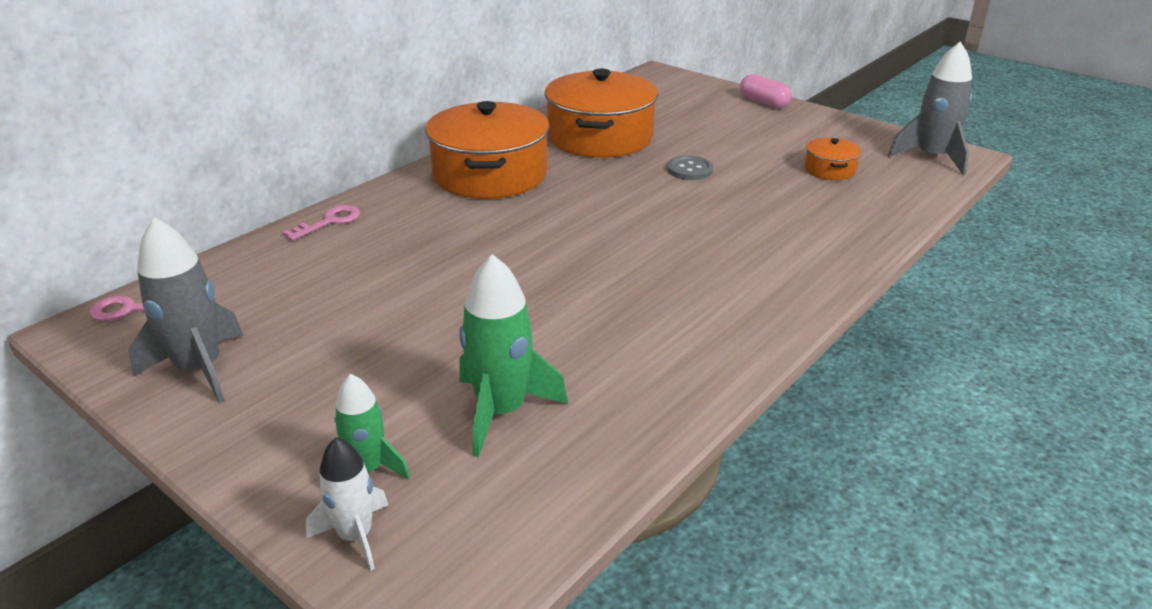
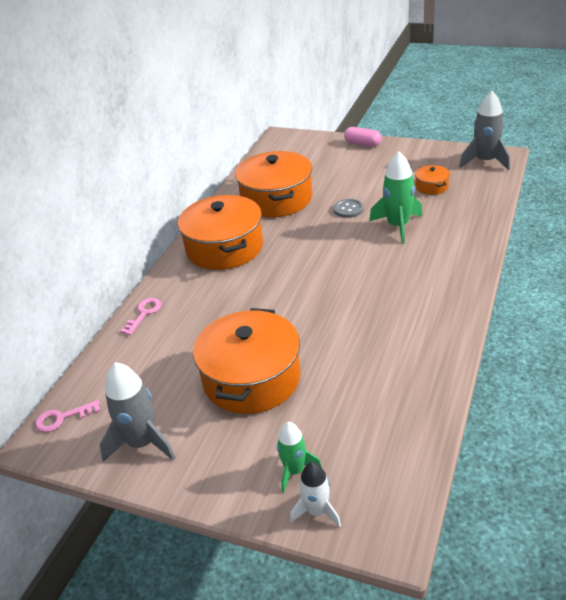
camera: 15 degrees left, 5 degrees up
(403, 333) = (252, 378): none -> orange pot
(501, 411) = (345, 410): green rocket -> green rocket (398, 226)

